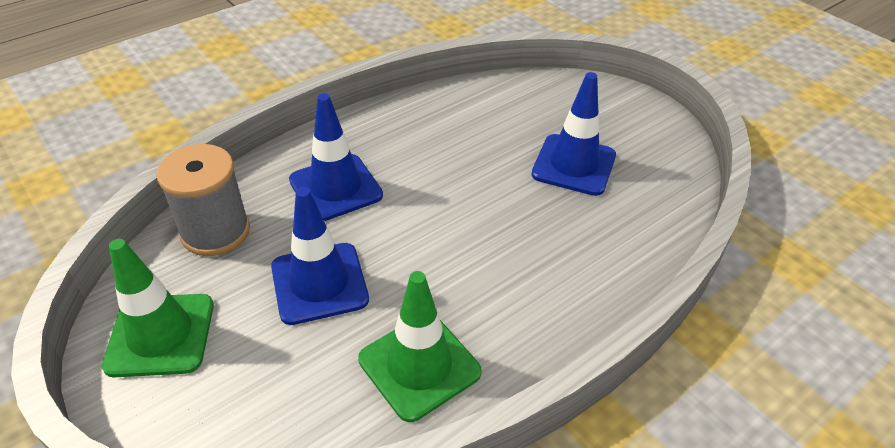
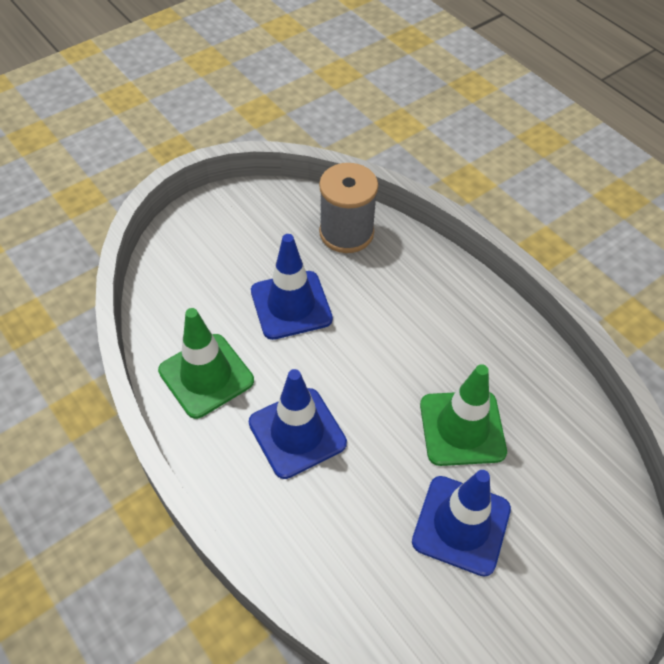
camera: 90 degrees right, 10 degrees up
(160, 335) = (247, 220): green traffic cone -> green traffic cone (462, 428)
(335, 188) = (404, 307): blue traffic cone -> blue traffic cone (297, 433)

